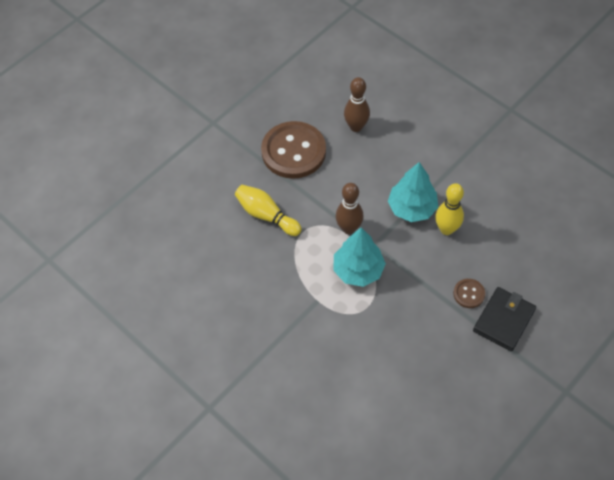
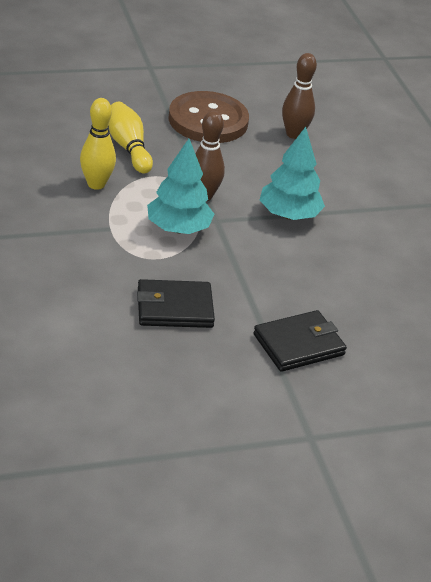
camera: 25 degrees right, 20 degrees down
(412, 343) = (174, 308): none -> black wallet
(446, 229) = (310, 248): yellow bowling pin -> yellow bowling pin (96, 184)
(469, 294) = (281, 305): brown button -> none

